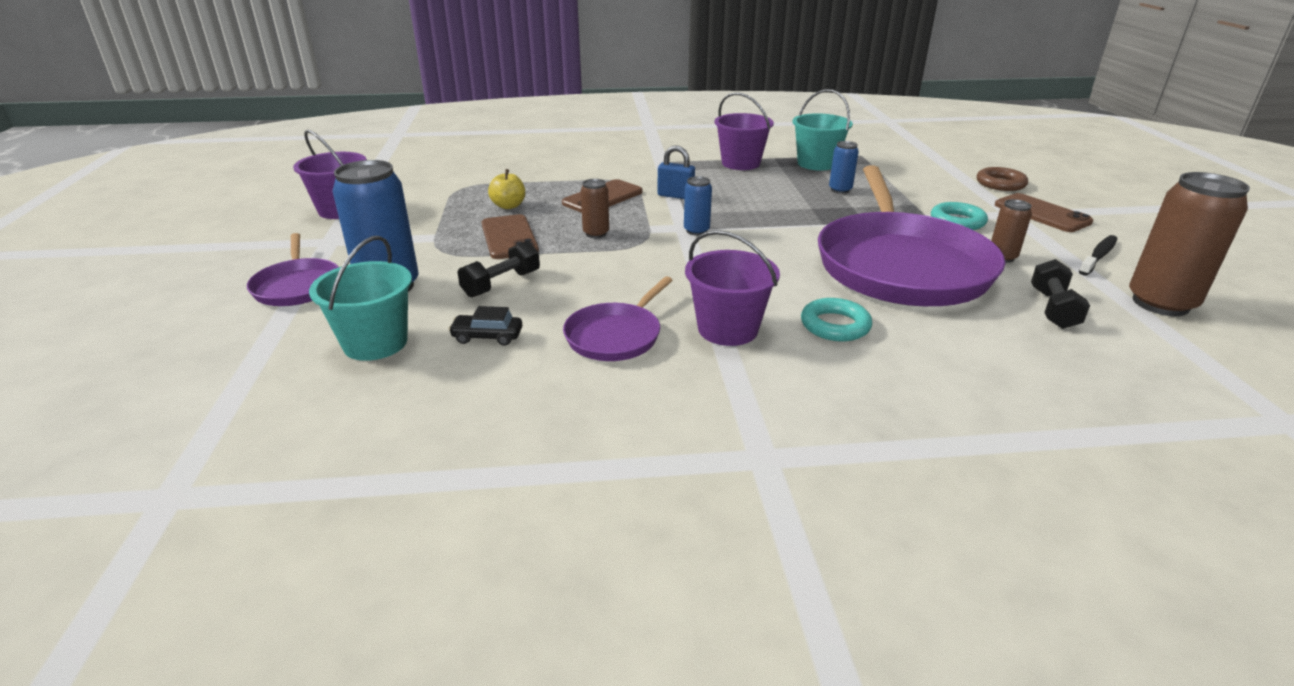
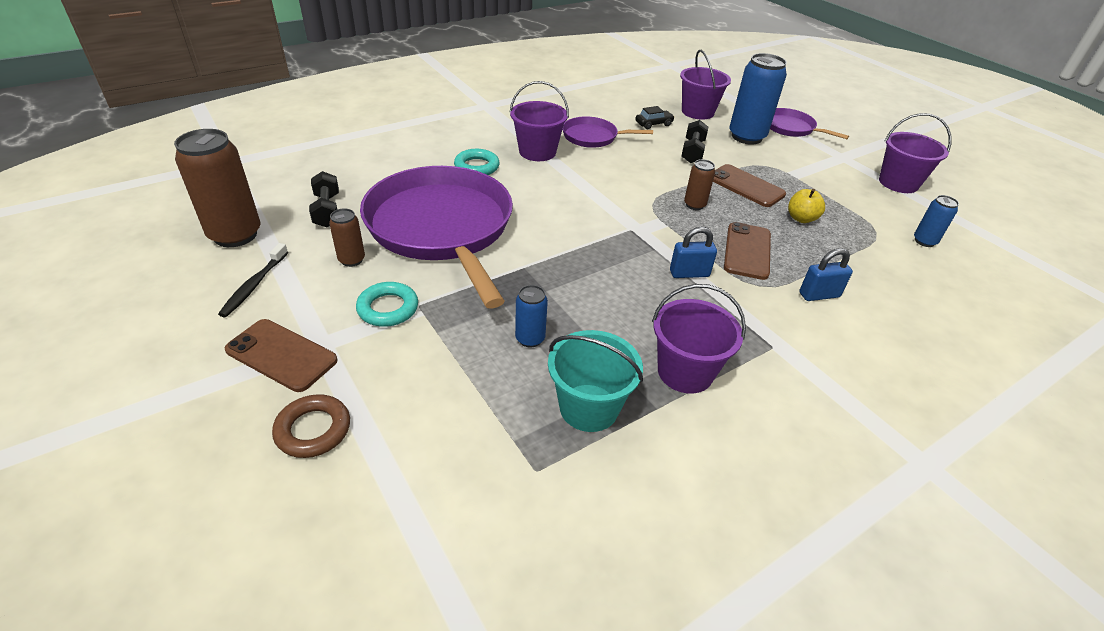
camera: 150 degrees right, 10 degrees up
(375, 343) = (697, 112): turquoise bucket -> purple bucket
(591, 171) = (819, 295): none -> blue padlock
(616, 335) = (593, 137): purple pan -> purple pan turned 90 degrees counterclockwise
(696, 231) = (624, 227): blue can -> blue can (924, 241)

